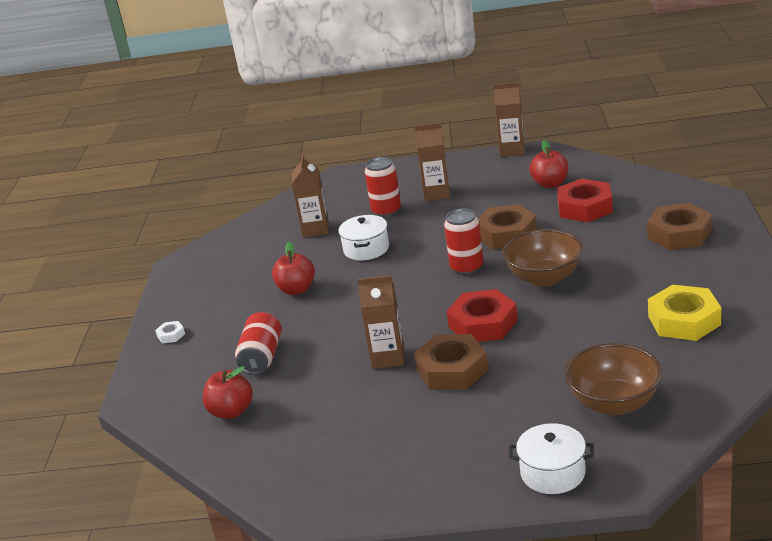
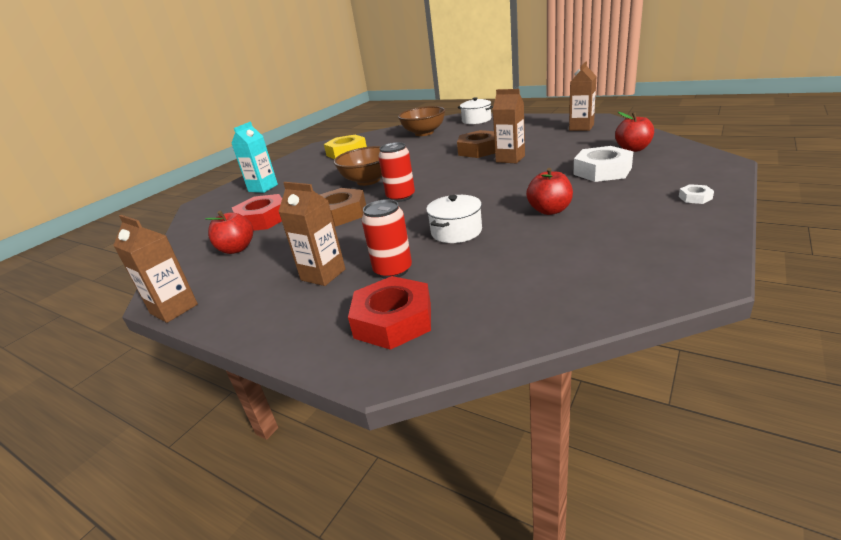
camera: 150 degrees left, 0 degrees up
(262, 357) = (602, 171): red can -> white nut
(315, 229) = (488, 271): brown carton -> brown carton (581, 127)
(483, 323) = (436, 165): red nut -> red nut (393, 320)
(679, 234) = (263, 188): brown nut -> turquoise carton

